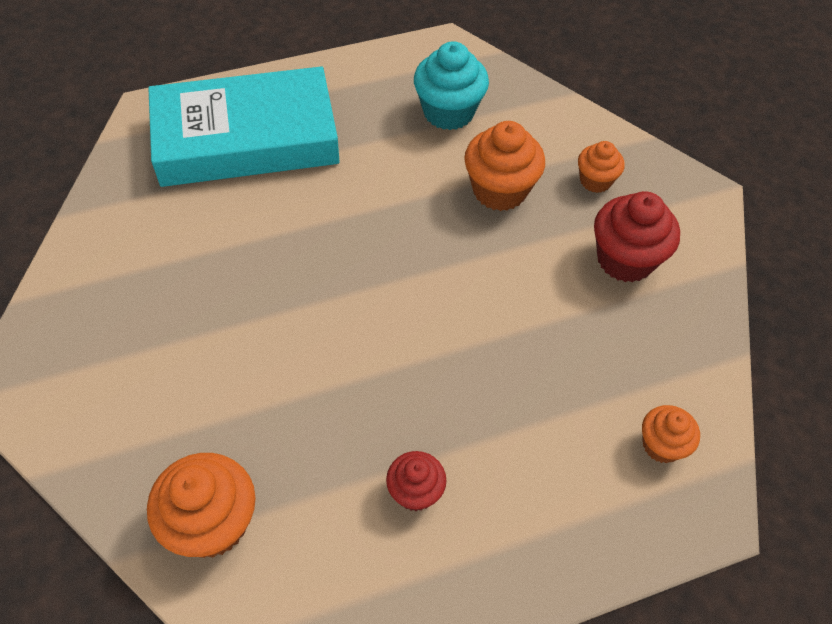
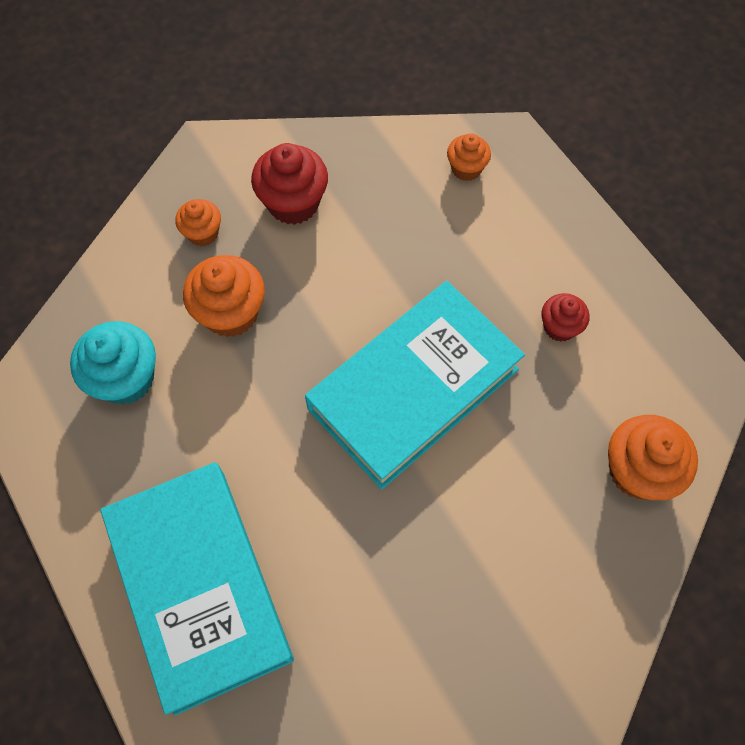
camera: 100 degrees left, 10 degrees up
(378, 323) = (413, 388): none -> turquoise book

